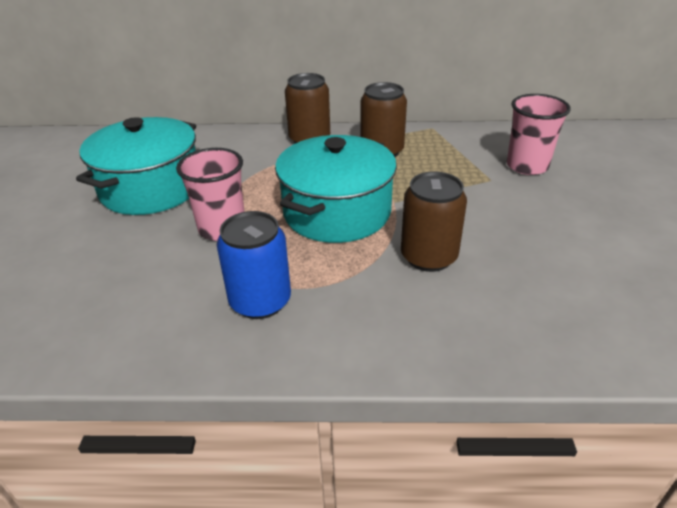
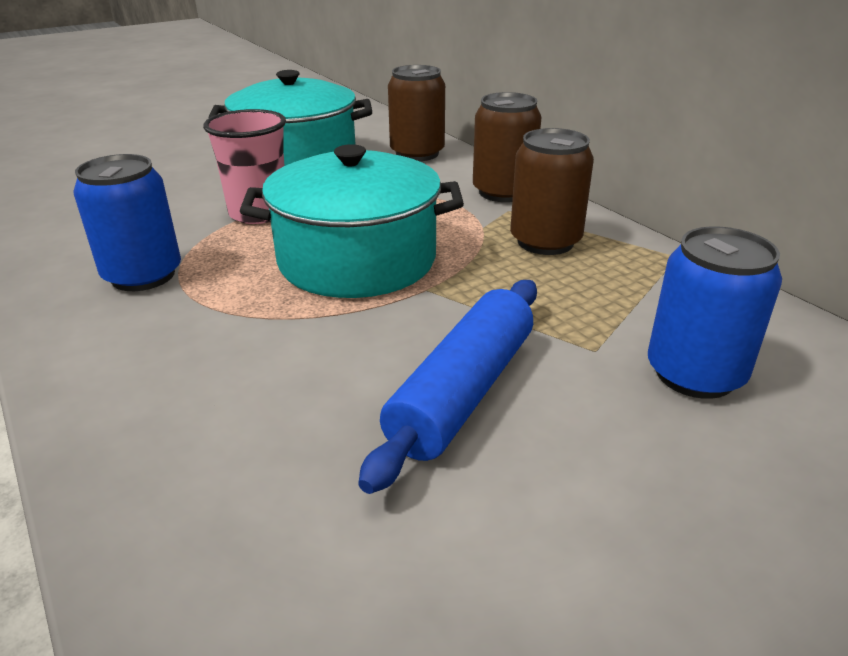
camera: 55 degrees right, 5 degrees down
(428, 257) = (316, 354): brown can -> brown can (417, 153)
(497, 225) = (462, 392): none -> blue rolling pin
(527, 166) = (694, 374): pink cup -> blue can

